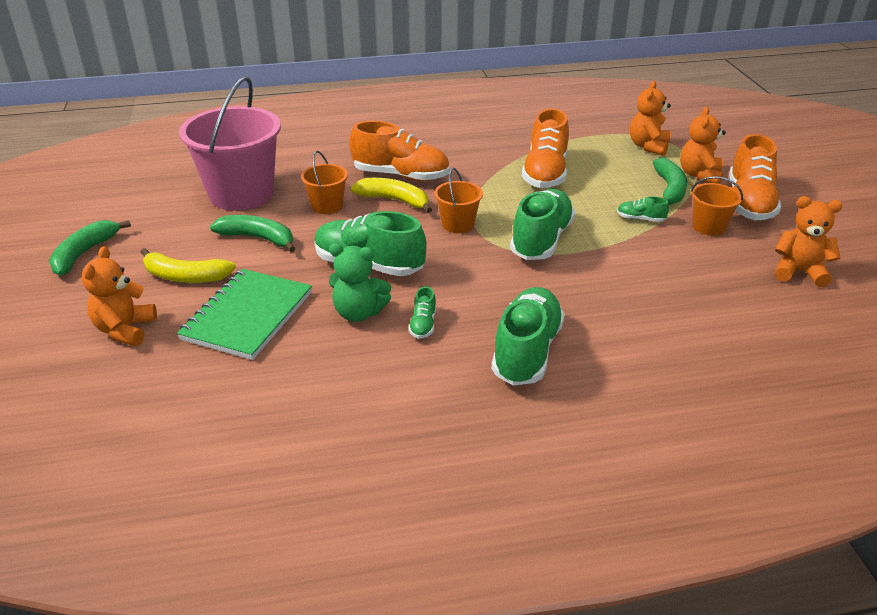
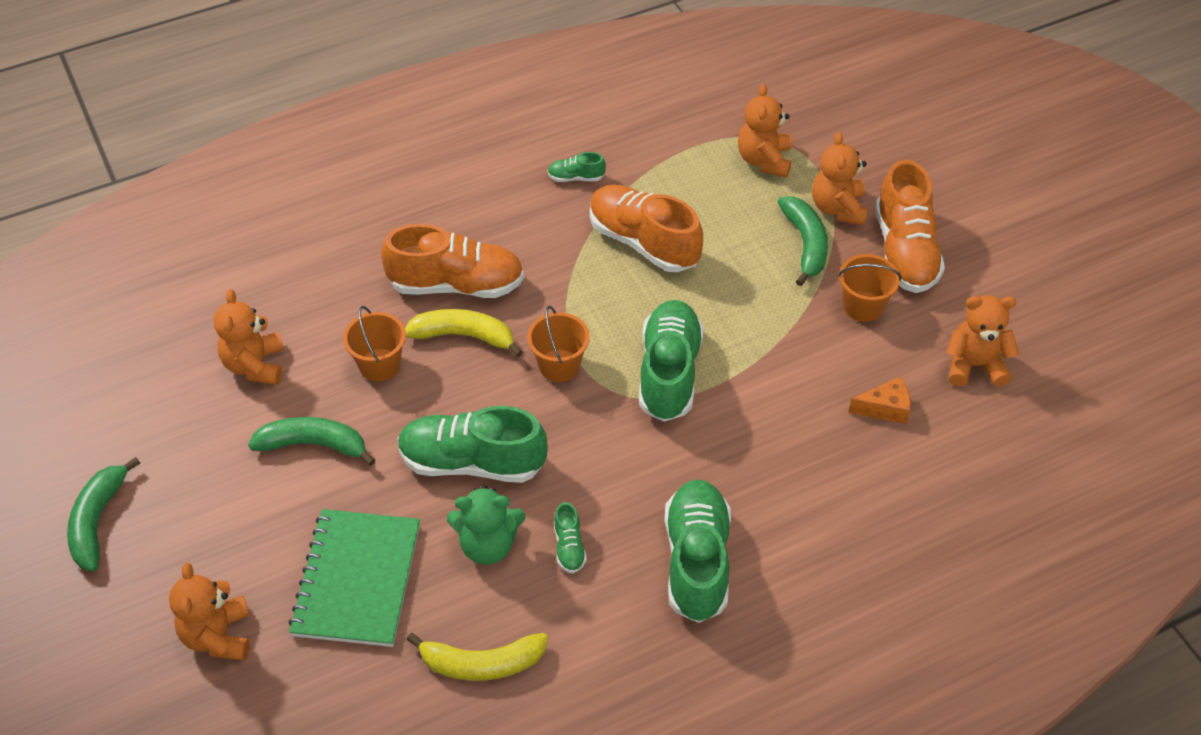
camera: 15 degrees left, 15 degrees up
(185, 276) = (250, 532): yellow banana -> yellow banana (482, 663)
(241, 194) = (255, 365): pink bucket -> orange teddy bear
(545, 173) = (643, 242): orange shoe -> orange shoe turned 135 degrees clockwise
(640, 219) = (780, 308): green shoe -> green shoe (576, 177)
(715, 285) = (885, 409): none -> orange cheese

